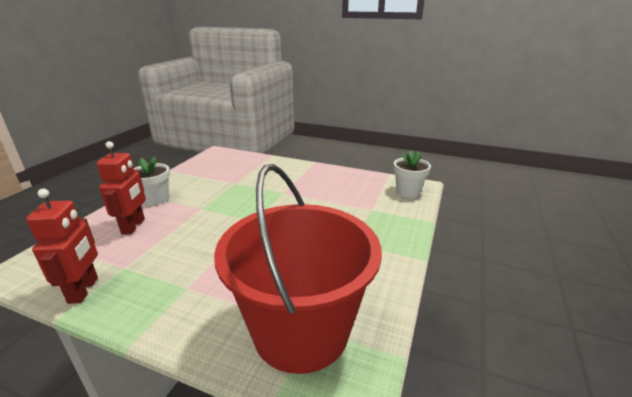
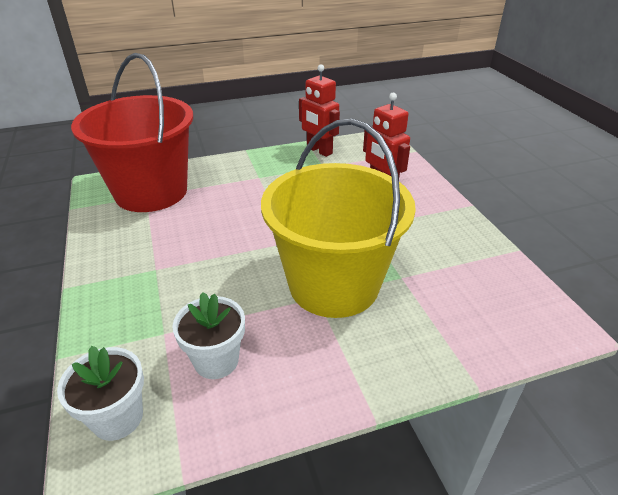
camera: 140 degrees right, 10 degrees up
(156, 199) = (428, 212): white flower pot -> white flower pot (216, 360)
(268, 193) = (333, 284): none -> yellow bucket

